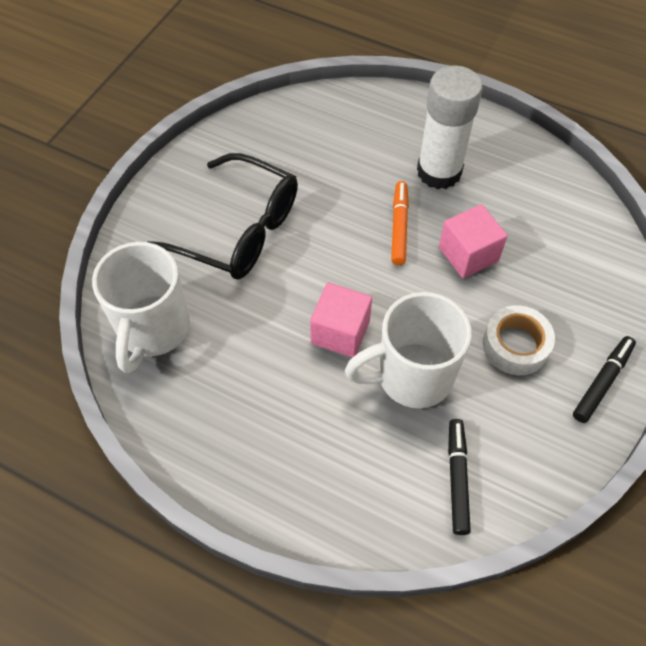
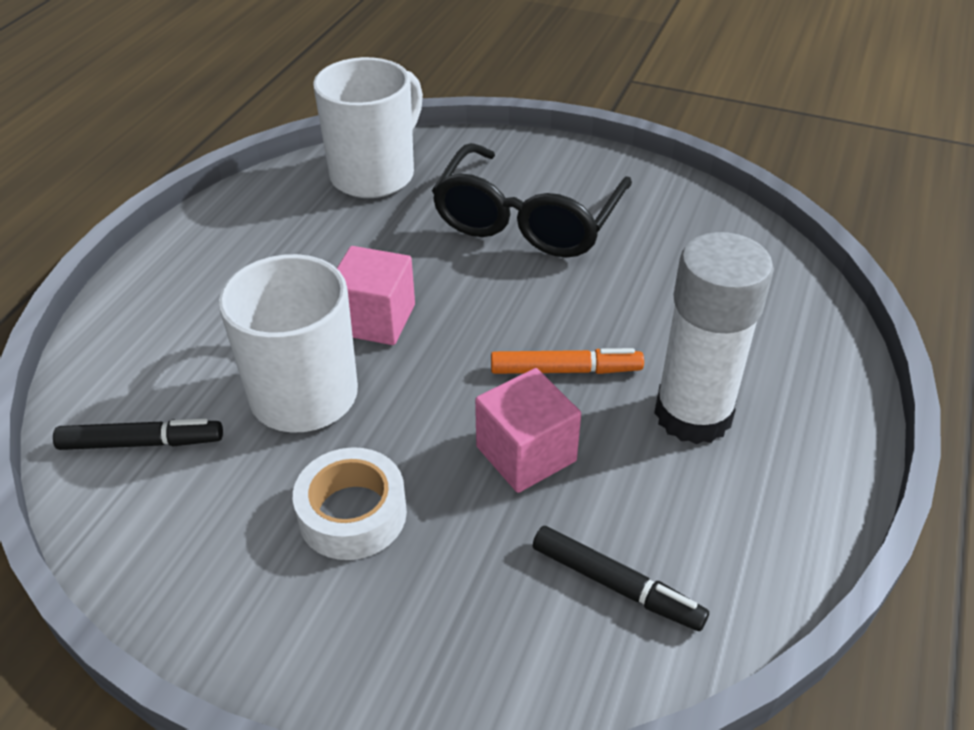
camera: 85 degrees right, 15 degrees down
(153, 330) = (375, 174): white mug -> white mug turned 120 degrees clockwise
(602, 382) = (278, 638): black marker -> black marker (616, 585)

